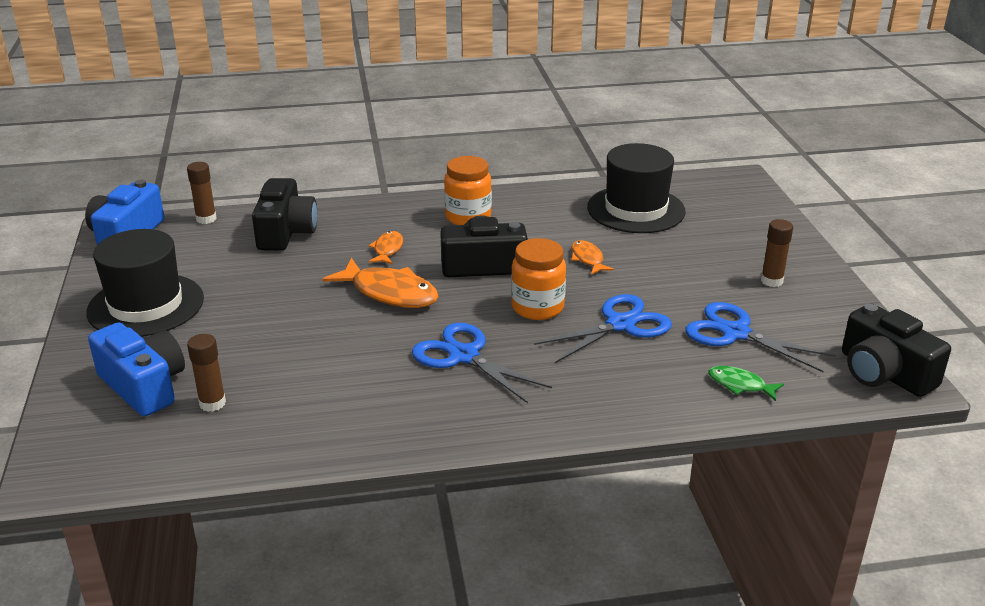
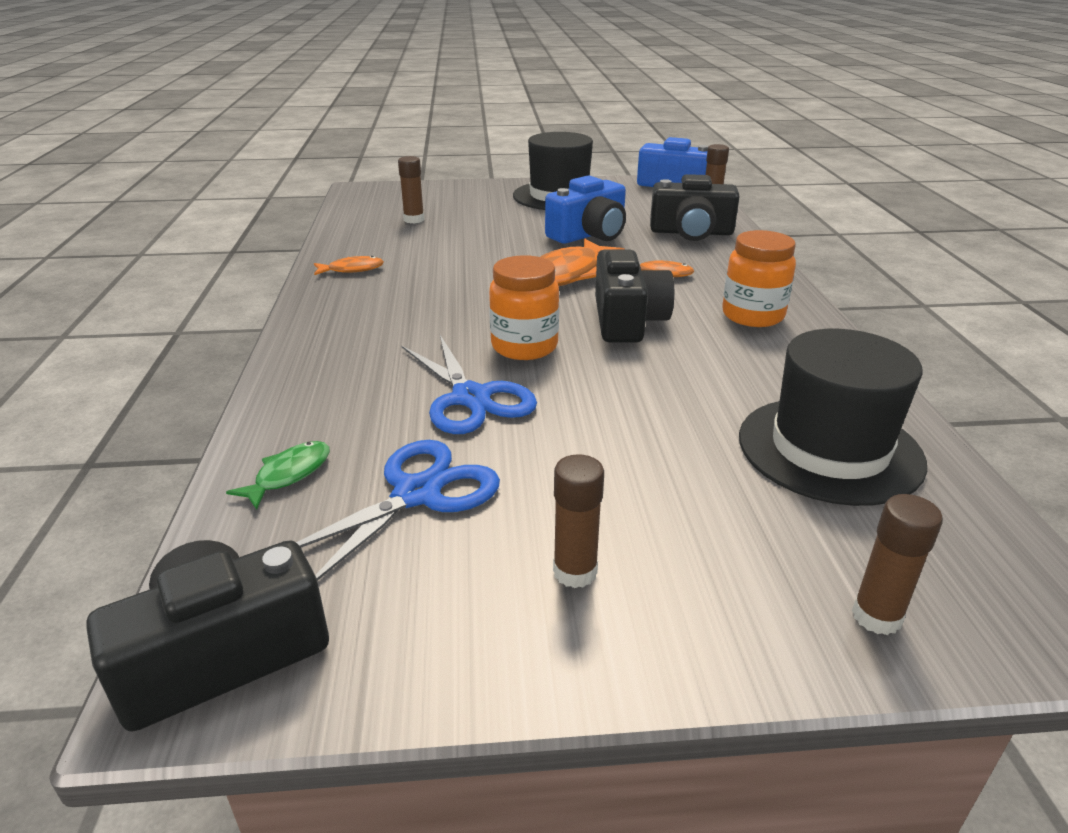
camera: 95 degrees right, 0 degrees up
(144, 386) = (447, 202): blue camera -> blue camera (589, 234)
(464, 356) = (439, 304): blue scissors -> none
(588, 259) = (648, 389): orange fish -> orange fish (352, 269)
(758, 214) = (876, 616): none -> brown glue stick

